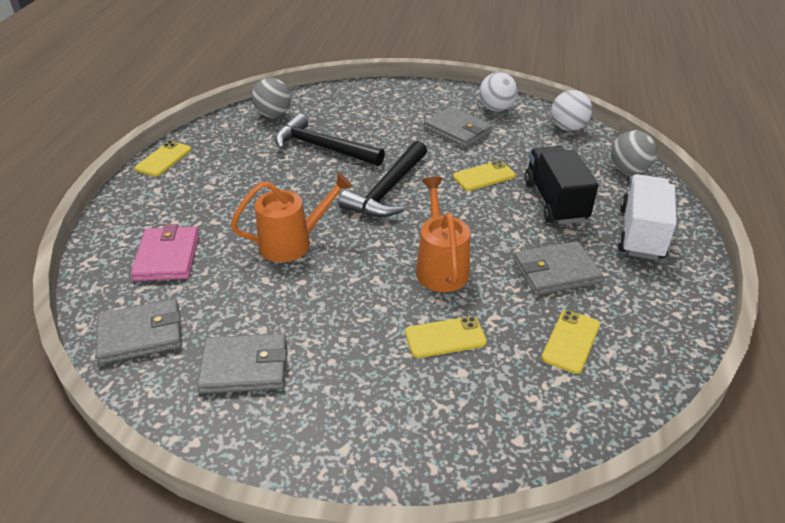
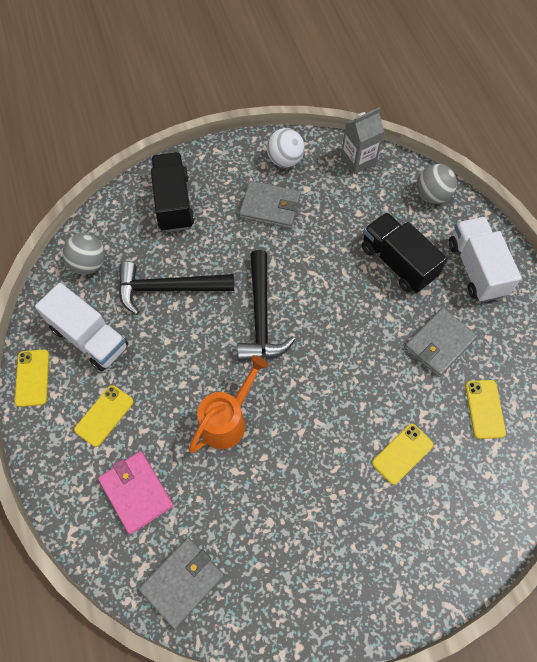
camera: 30 degrees left, 25 degrees up
(231, 153) = (89, 337): none -> white truck
(244, 367) = (283, 564): grey wallet -> none
(375, 104) = (173, 203): none -> black truck
(441, 267) = (356, 383): orange watering can -> none
(484, 176) = (327, 258): yellow phone -> yellow phone (104, 415)
(568, 128) = (358, 160): white ball -> grey carton

